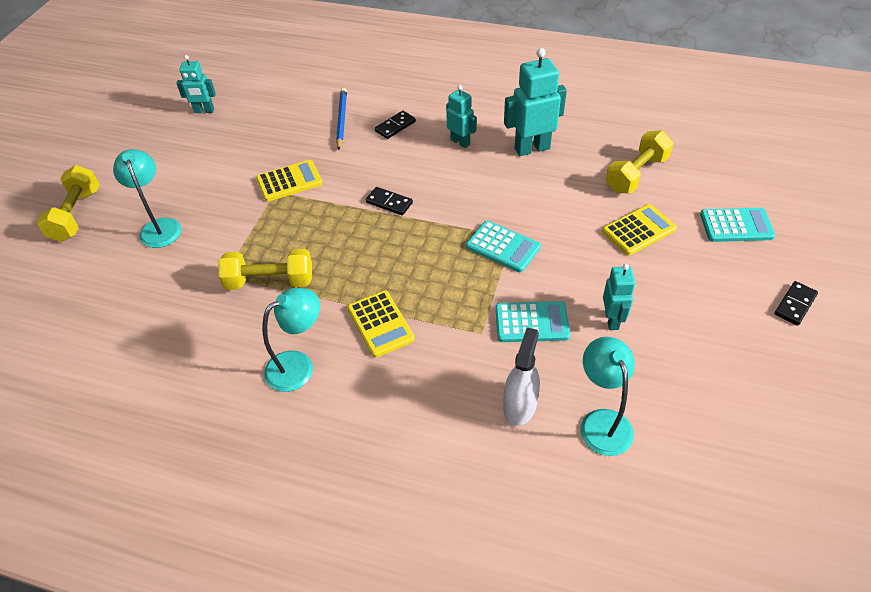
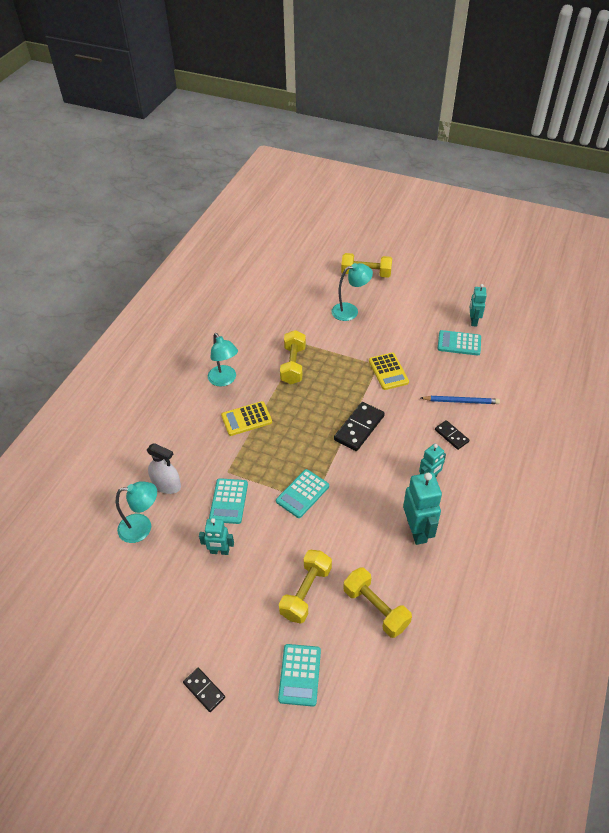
camera: 95 degrees right, 0 degrees up
(243, 122) = (459, 343): none -> turquoise calculator
(389, 202) = (359, 428): black domino -> black domino, size x1.68
(638, 230) = (306, 592): yellow calculator -> yellow dumbbell

